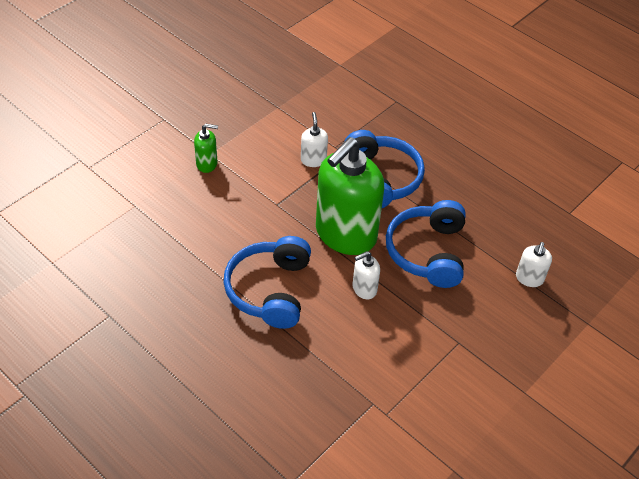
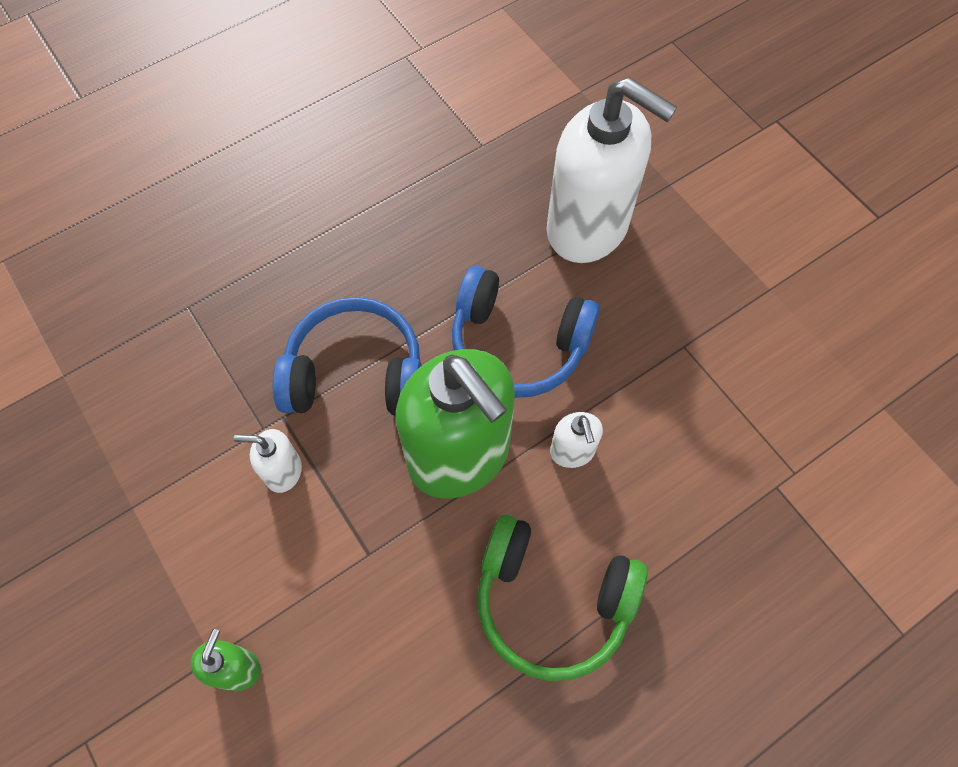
camera: 75 degrees left, 15 degrees up
(270, 290) = (552, 601): blue headphones -> green headphones
(529, 278) = (588, 228): white soap dispenser -> white soap dispenser, size x2.37

